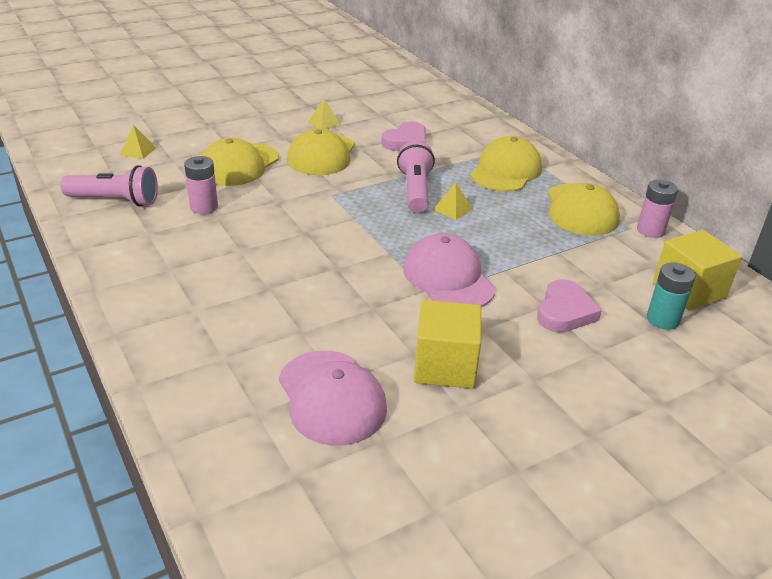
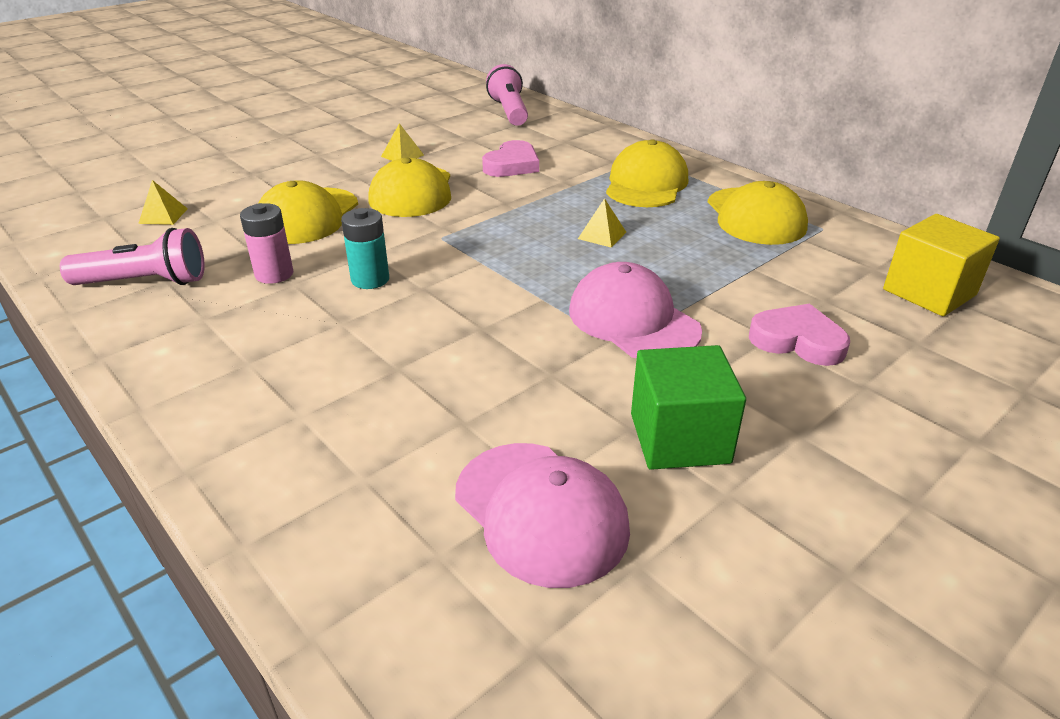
camera: 10 degrees left, 0 degrees up
(415, 190) = (546, 219): pink flashlight -> pink flashlight (509, 111)
(445, 366) = (679, 438): yellow cube -> green cube
(564, 311) = (797, 340): pink heart -> pink heart turned 75 degrees counterclockwise
(650, 230) = (847, 229): pink battery -> none
(662, 319) = (919, 332): turquoise battery -> turquoise battery (370, 279)

